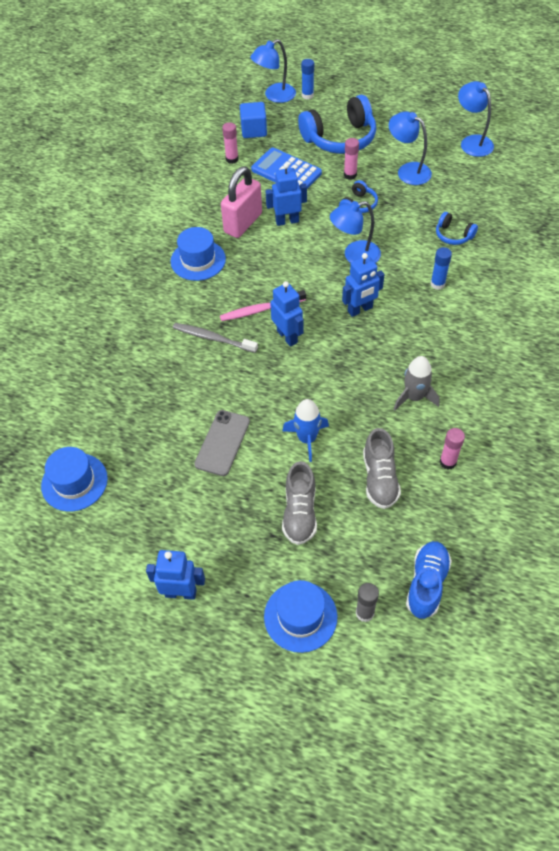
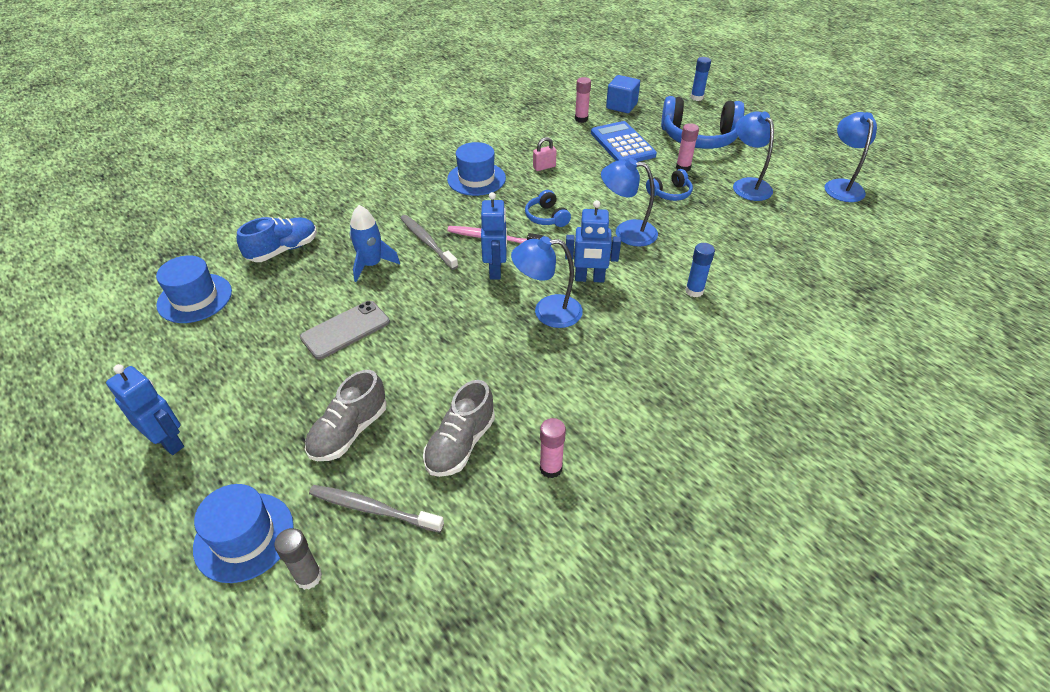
camera: 30 degrees right, 10 degrees down
(243, 223) = (544, 167): pink padlock -> pink padlock, size x0.46
(274, 96) = (664, 89): blue lamp -> blue lamp (547, 312)
(287, 221) = (586, 180): blue robot -> none
(307, 439) = (425, 366): blue rocket -> blue rocket (372, 265)
(363, 551) = (372, 509): none -> grey toothbrush
(414, 397) = (572, 383): grey rocket -> none
(426, 584) = (404, 589): blue shoe -> blue shoe (283, 250)
(453, 235) = (751, 255): blue headphones -> blue headphones (547, 217)

